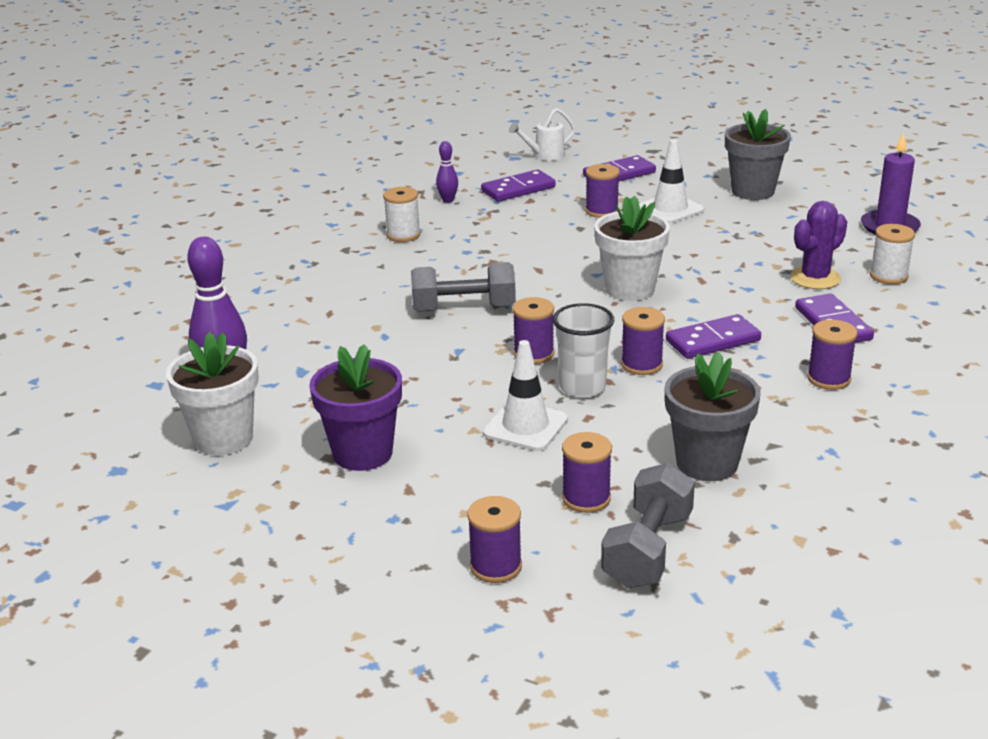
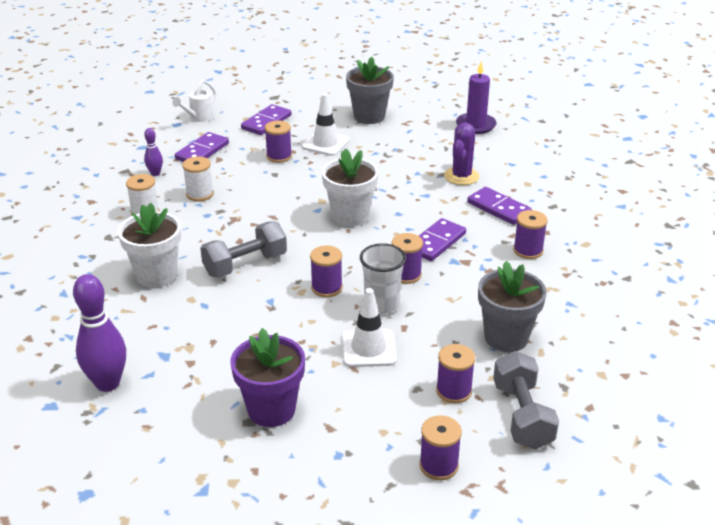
camera: 30 degrees left, 5 degrees up
(223, 438) = (151, 435): white flower pot -> white flower pot (156, 275)
(888, 276) = (503, 163): white spool -> white spool (200, 194)

